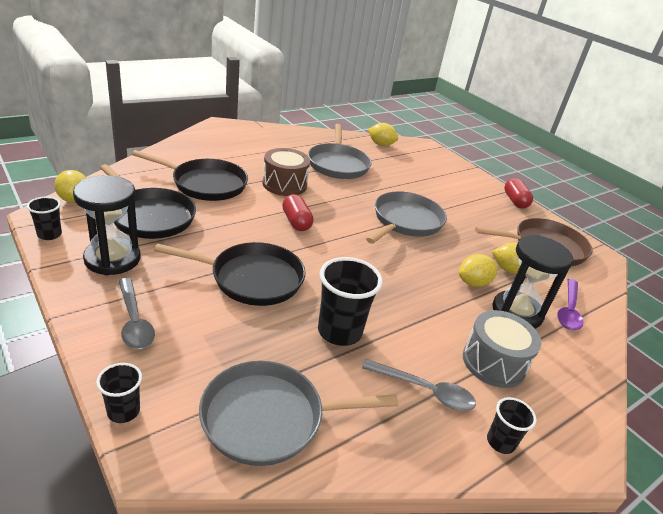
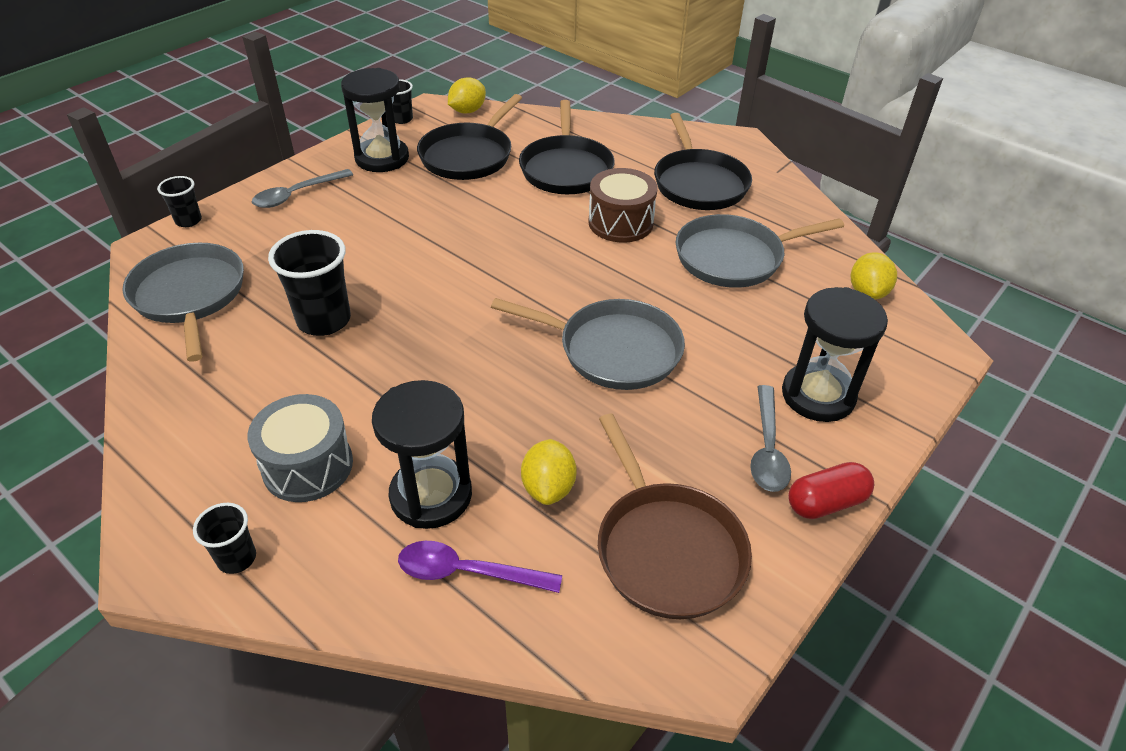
camera: 80 degrees right, 10 degrees up
(252, 279) = (392, 242): black pan -> black pan (699, 183)
(296, 222) = (531, 250): red capsule -> none
(425, 391) = (243, 400): grey spoon -> grey spoon (767, 448)
(450, 180) = (818, 395): none -> black hourglass
(473, 283) = (485, 439): yellow lemon -> none
(500, 442) = (172, 472): black cup -> black cup (237, 558)

